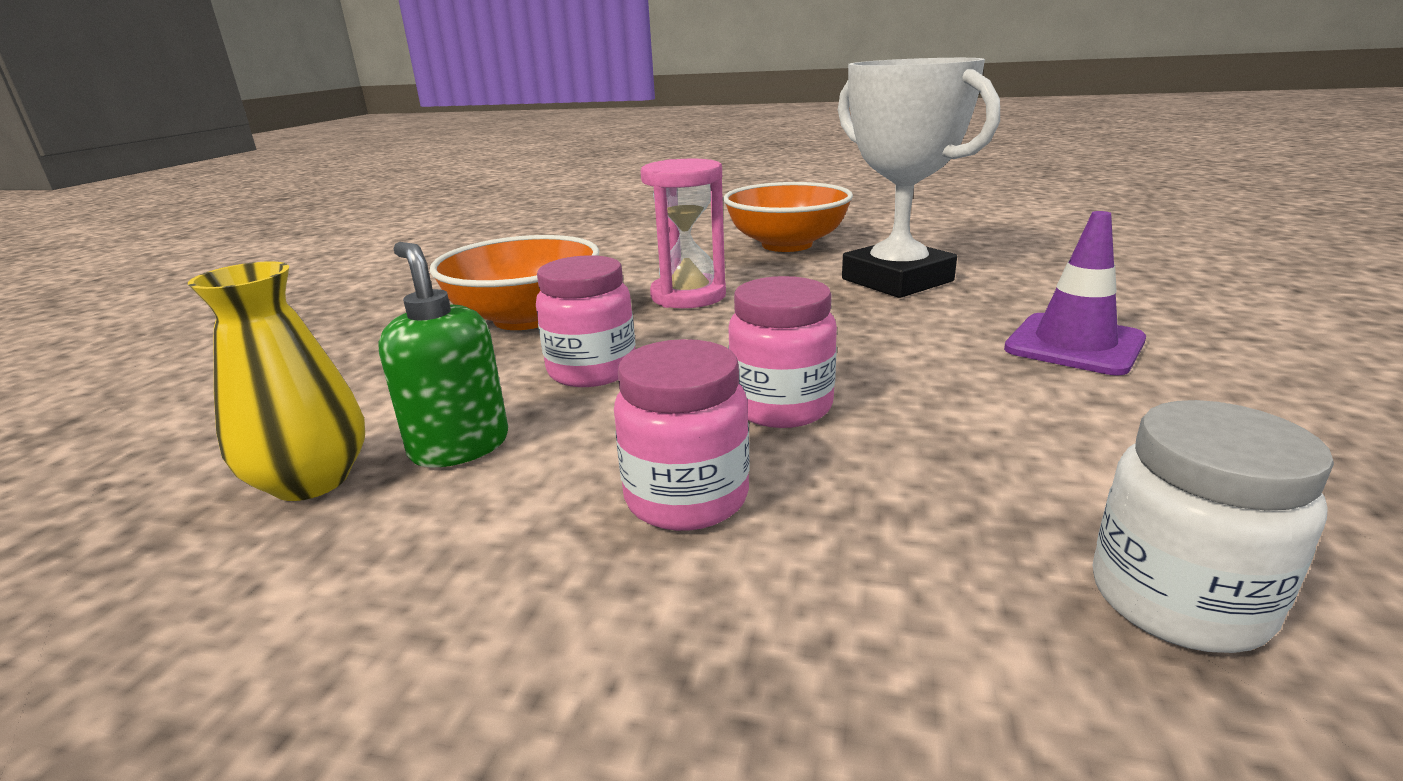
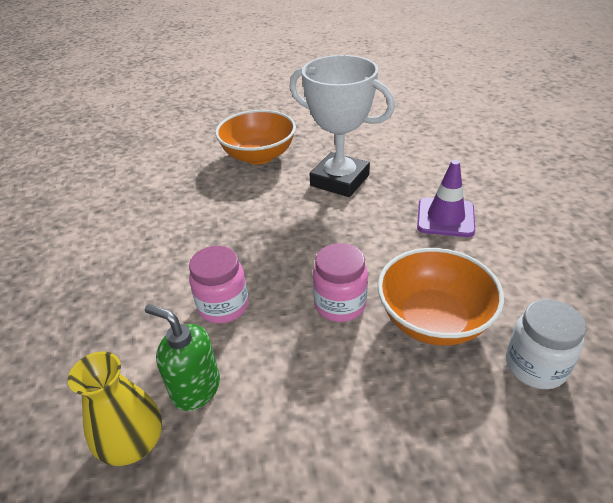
camera: 25 degrees left, 15 degrees up
(526, 318) = (145, 270): orange bowl -> orange bowl (433, 320)
(686, 498) = (335, 381): pink jar -> none
(688, 296) = (232, 223): pink hourglass -> none

